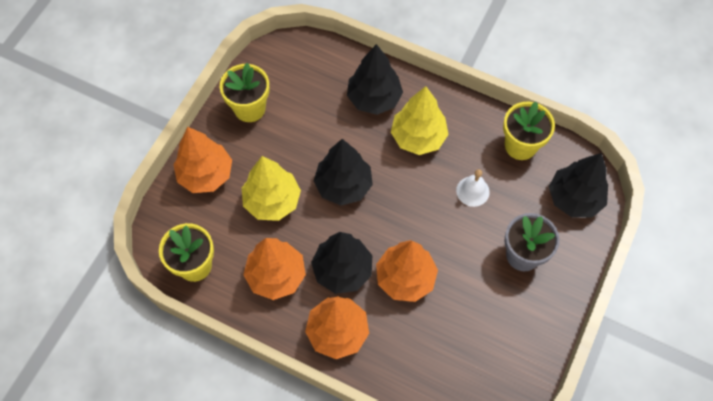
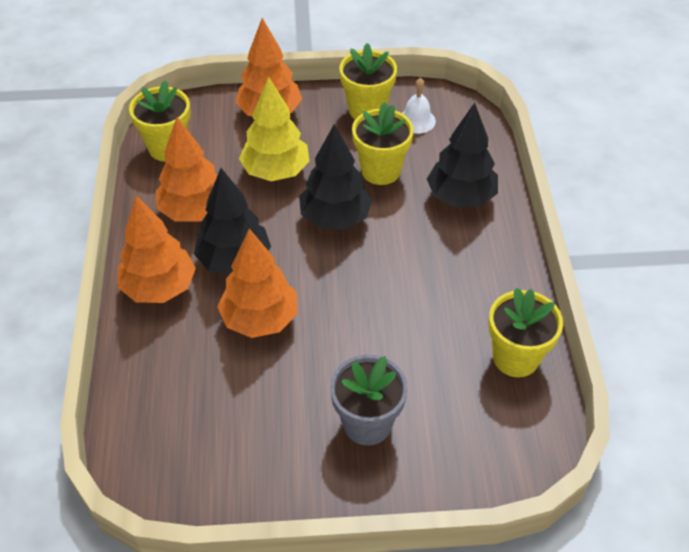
camera: 60 degrees right, 15 degrees down
(317, 133) = (381, 171): none -> yellow flower pot
(418, 137) = (445, 255): yellow tree -> none
(472, 191) = (416, 335): white bell -> white bell (416, 120)
(574, 198) = (487, 448): black tree -> none

